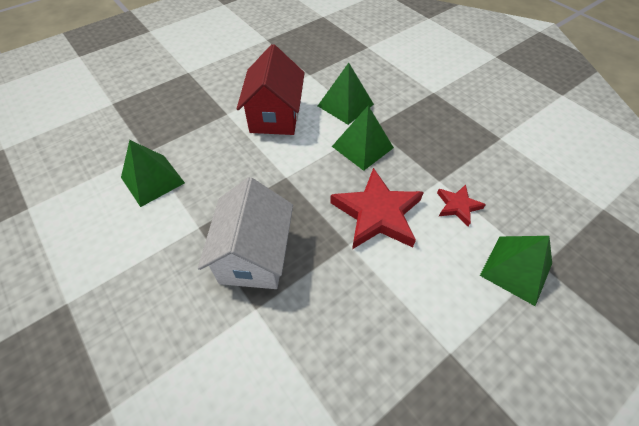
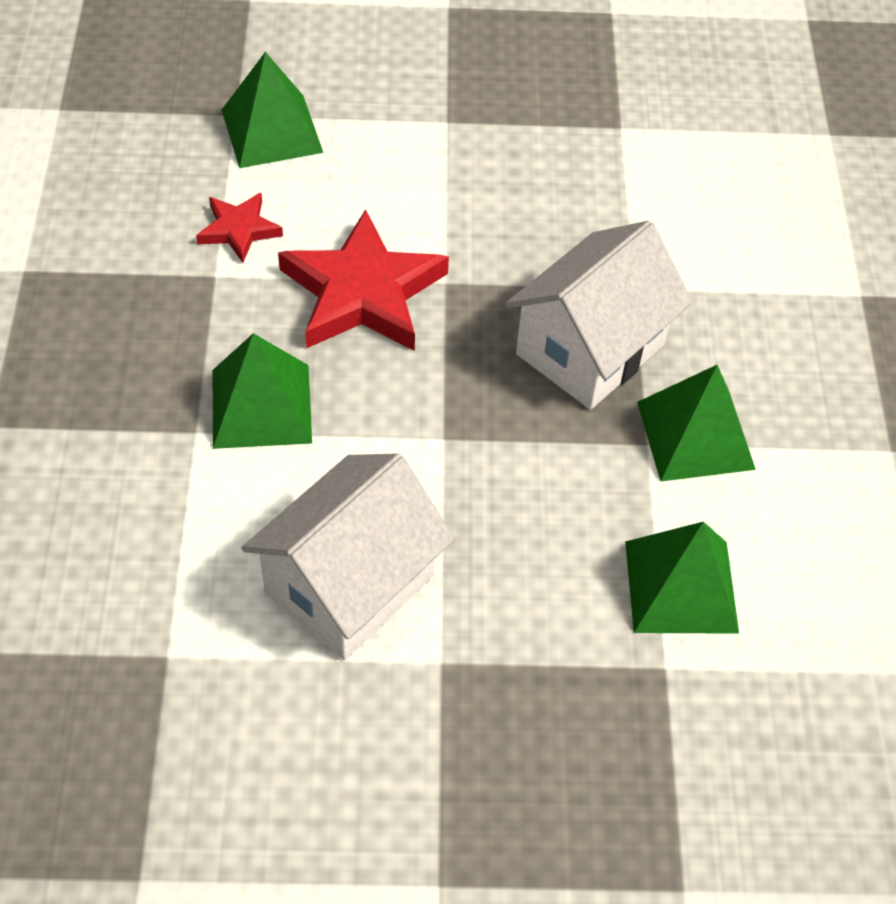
camera: 145 degrees left, 0 degrees up
(275, 116) = (350, 584): red house -> white house
(345, 105) = (188, 515): green pyramid -> green pyramid (695, 435)

